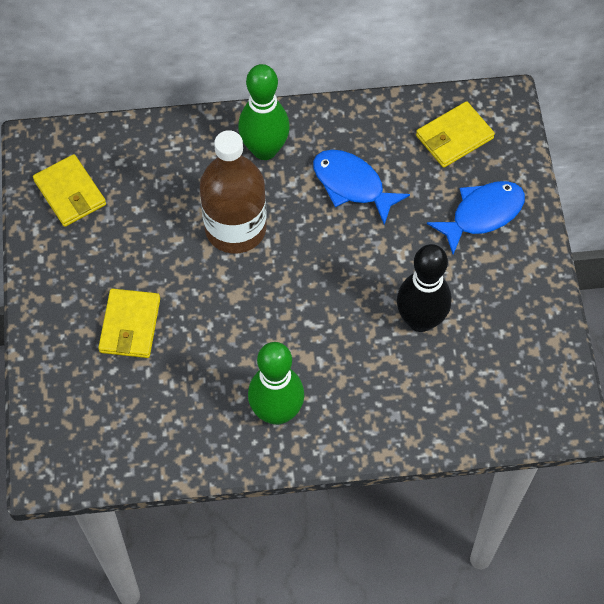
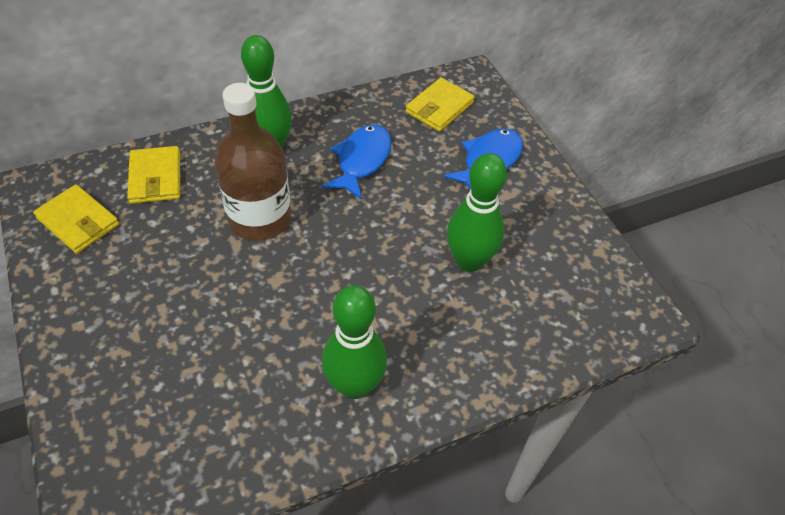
camera: 20 degrees left, 10 degrees down
(130, 325) = (168, 334): yellow wallet -> yellow wallet (155, 178)
(352, 185) = (362, 161): blue fish -> blue fish turned 90 degrees clockwise
(420, 320) = (469, 261): black bowling pin -> green bowling pin

